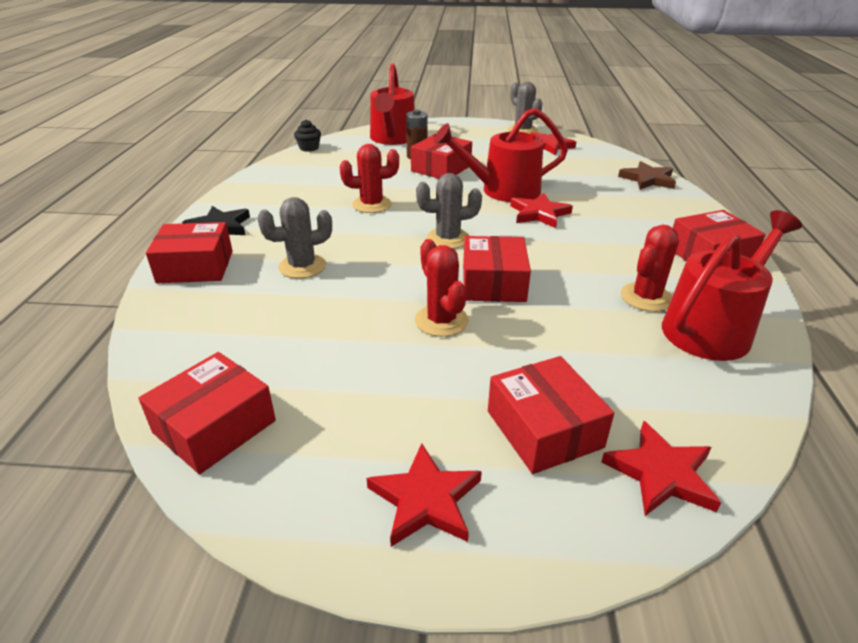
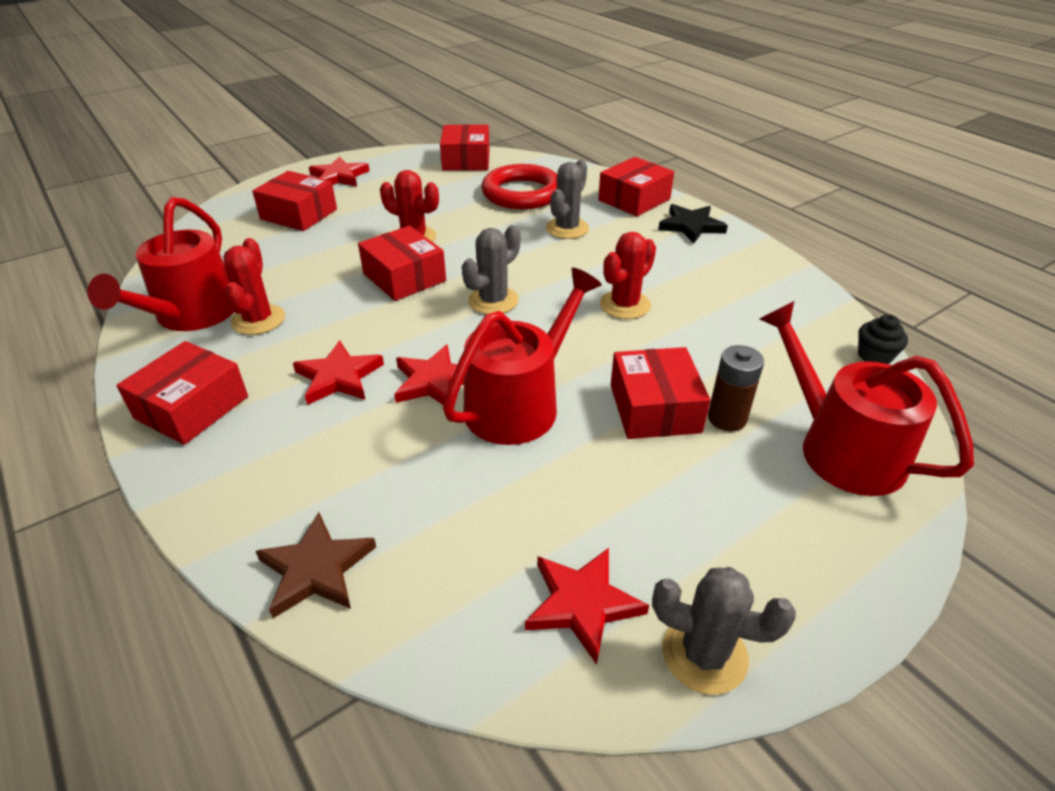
camera: 140 degrees right, 5 degrees up
(262, 325) = (522, 193): none -> red ring
(661, 473) = (224, 221): red star -> red star (339, 377)

